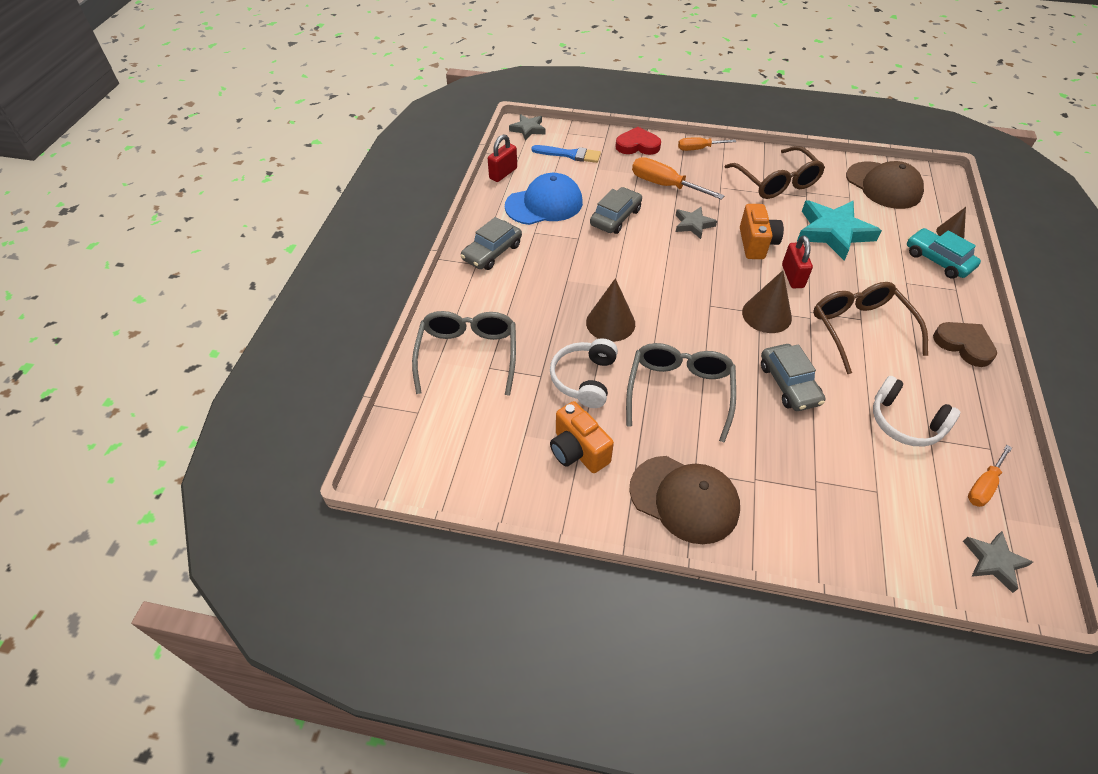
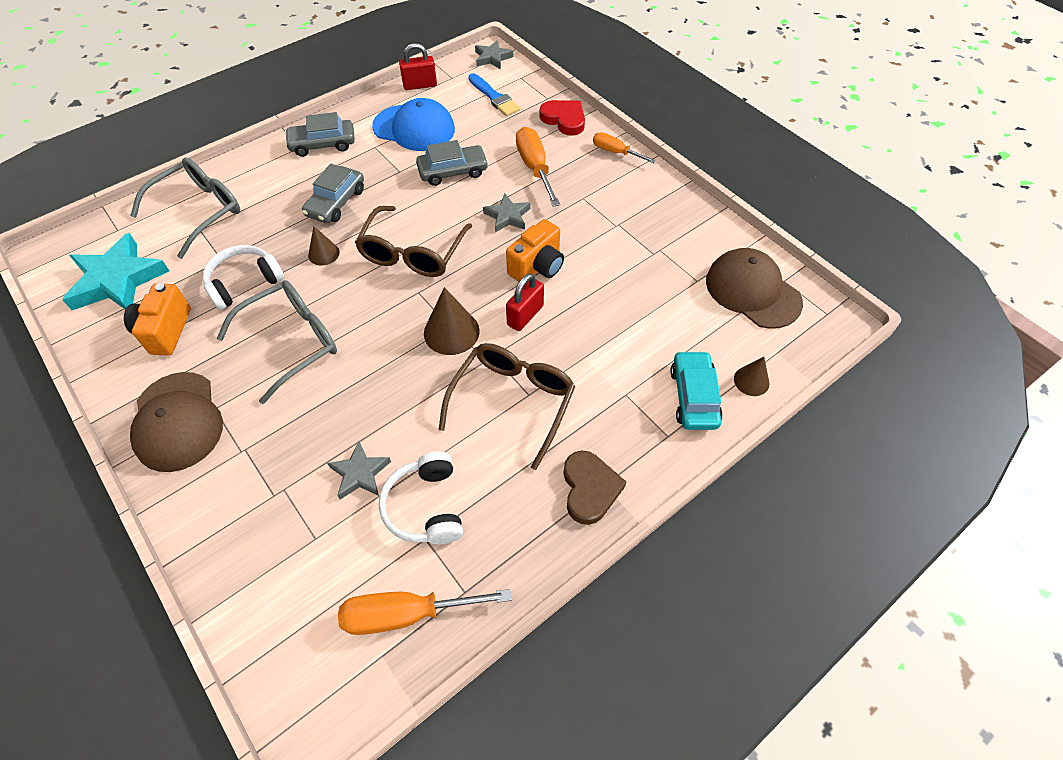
camera: 40 degrees right, 5 degrees up
(610, 323) = (323, 253): brown cone -> brown cone, size x0.60
(776, 182) = (643, 224): brown glasses -> brown glasses (412, 253)
(789, 384) = (381, 400): grey car -> grey car (336, 202)
(833, 232) = (626, 302): turquoise star -> turquoise star (117, 280)
(883, 185) = (752, 291): brown cap -> brown cap turned 135 degrees clockwise
(983, 486) = (406, 614): orange screwdriver -> orange screwdriver, size x1.59
(994, 562) = (314, 676): grey star -> grey star (360, 473)

